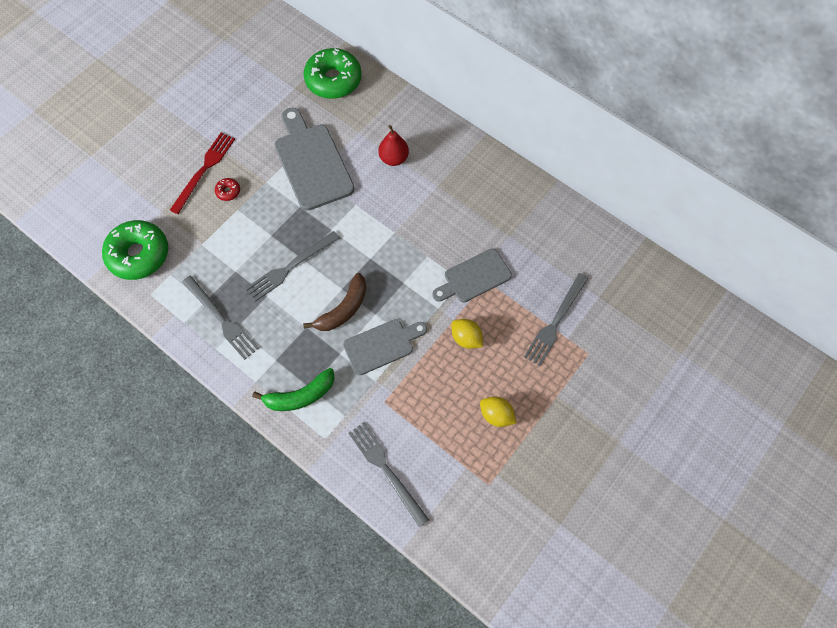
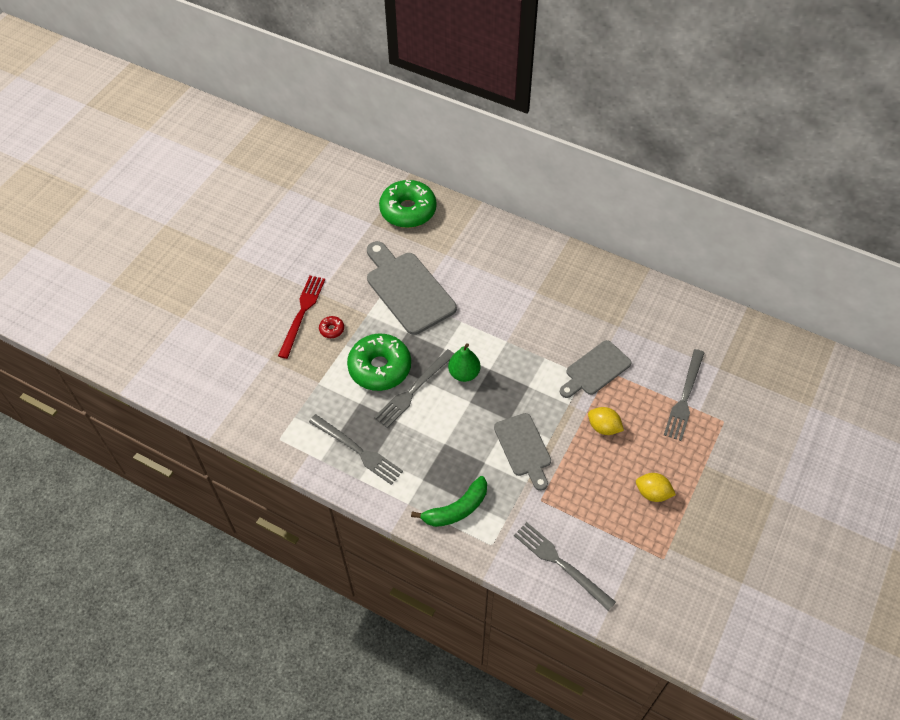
camera: 10 degrees left, 10 degrees down
(139, 255) = (257, 403): green donut -> green donut (380, 368)
(343, 309) = (476, 420): brown banana -> none
(344, 258) = (464, 373): none -> green pear
(381, 345) = (523, 448): grey cutting board -> grey cutting board turned 105 degrees clockwise
(394, 158) = (487, 273): red pear -> none

